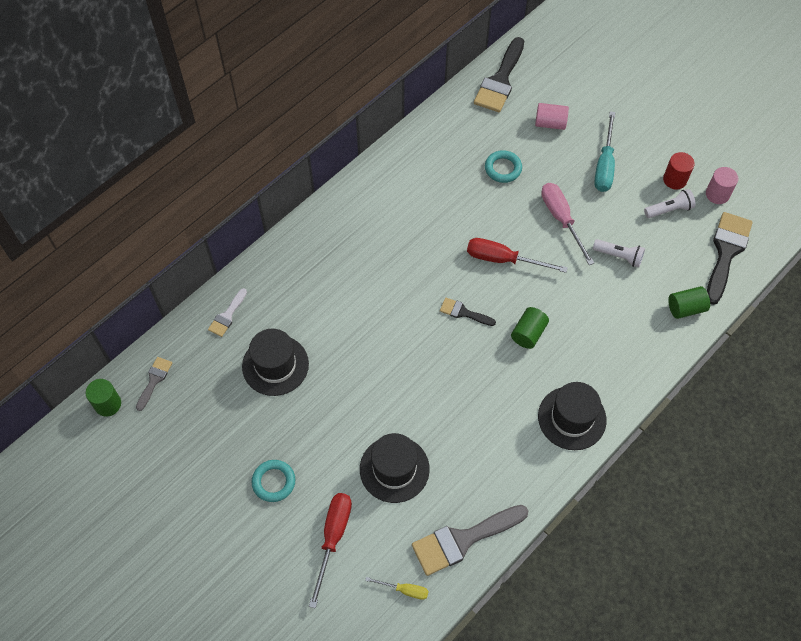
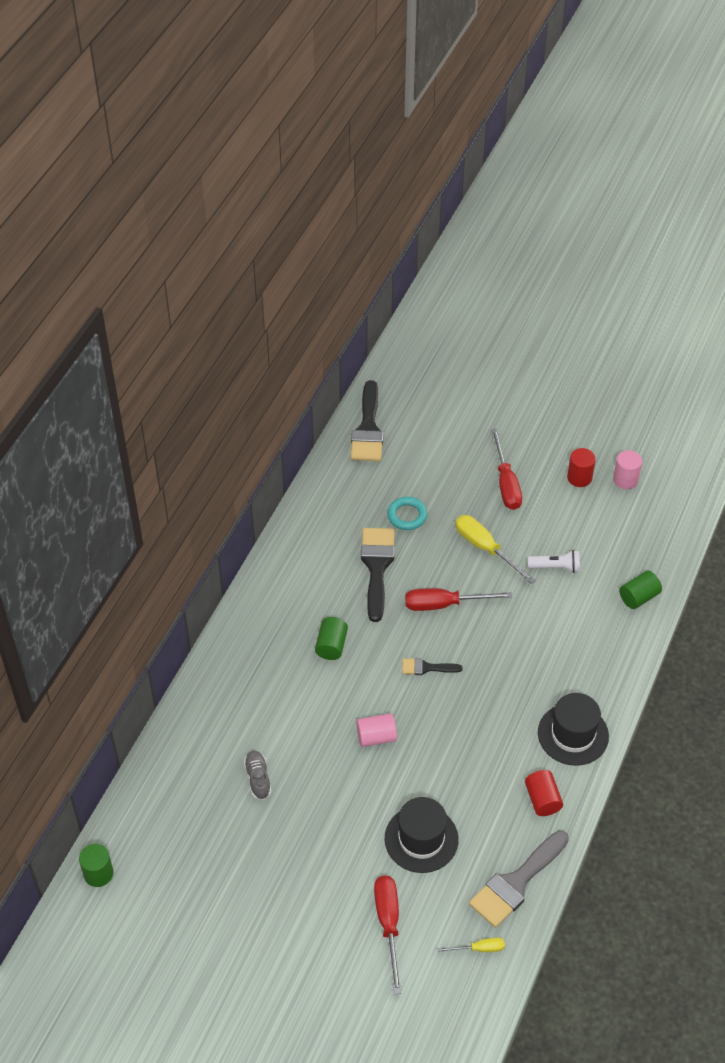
camera: 20 degrees left, 10 degrees down
(154, 380) = (137, 834): grey brush -> none
(227, 315) = (186, 746): white brush -> none
(274, 482) = (306, 892): turquoise ring -> none
(275, 365) = (258, 778): black hat -> grey shoe
(519, 470) = (542, 799): none -> red cylinder
(528, 333) = (498, 668): green cylinder -> green cylinder (331, 645)
(550, 123) = (435, 457): pink cylinder -> pink cylinder (376, 737)
(561, 219) = (485, 548): pink screwdriver -> yellow screwdriver
(604, 165) = (506, 483): turquoise screwdriver -> red screwdriver
(669, 209) = (585, 508): white flashlight -> none
(726, 252) = (655, 533): black brush -> black brush (377, 567)

